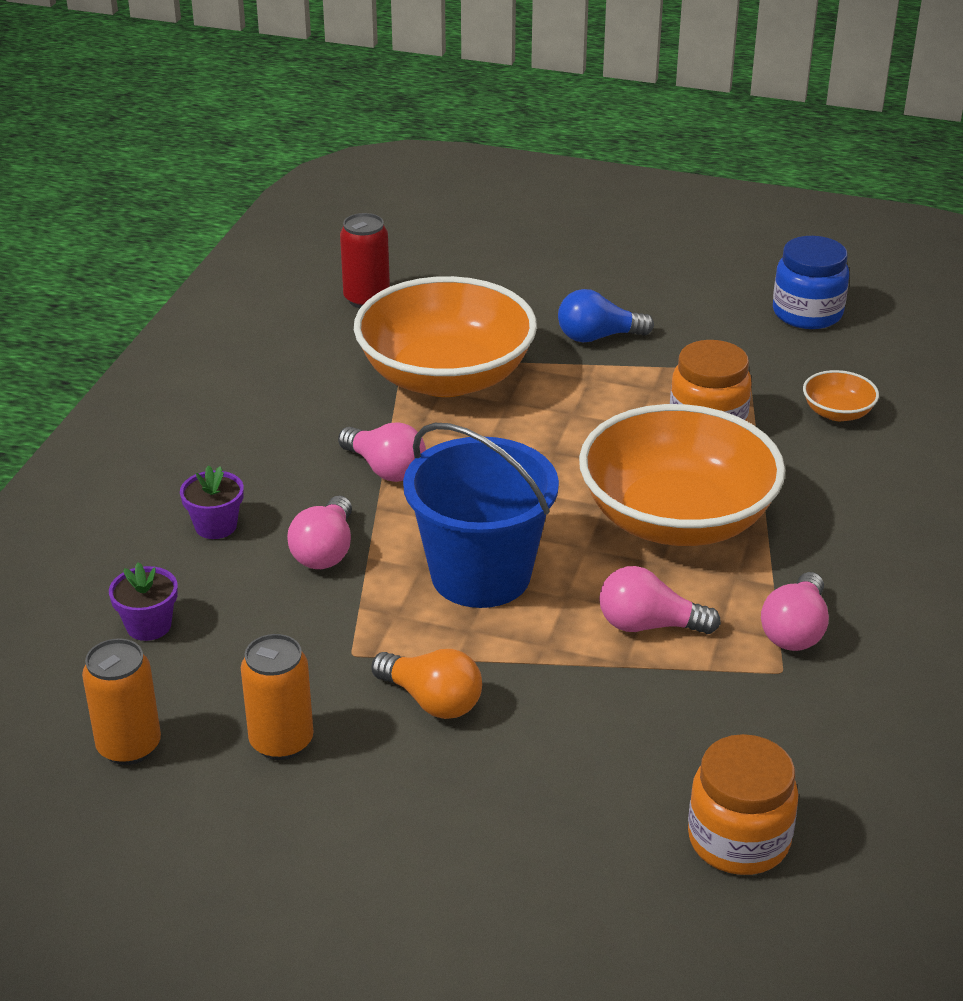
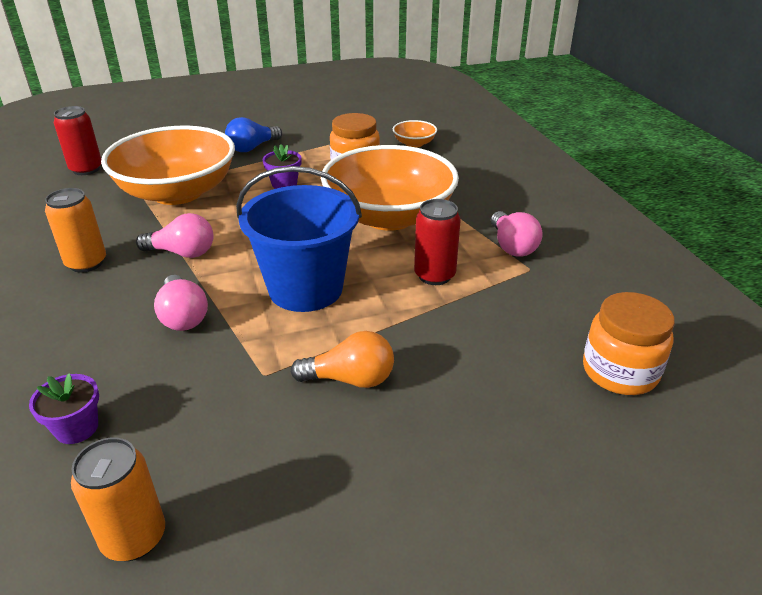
camera: 35 degrees left, 0 degrees up
(216, 526) = (80, 333): purple flower pot -> purple flower pot (284, 184)
(281, 741) = (266, 463): orange can -> orange can (86, 263)
(648, 625) = (434, 275): pink light bulb -> red can
(807, 313) = (352, 109): blue jar -> none

